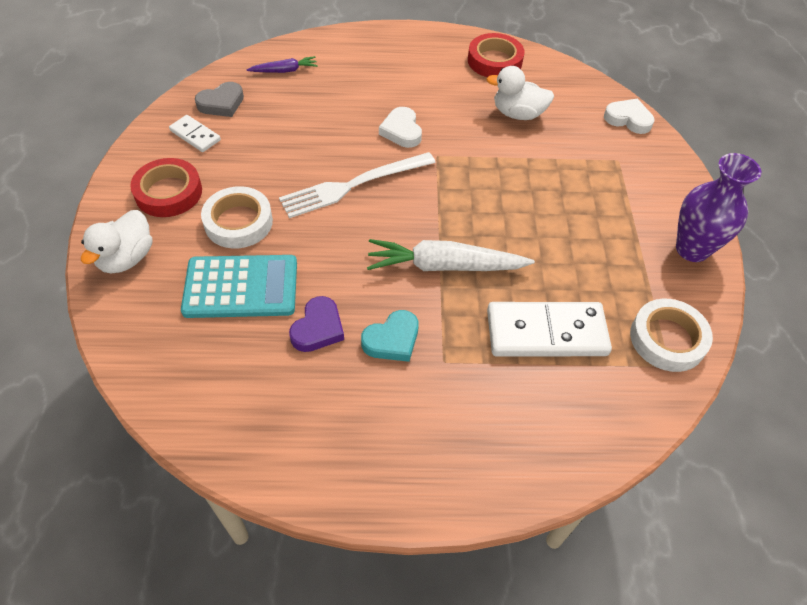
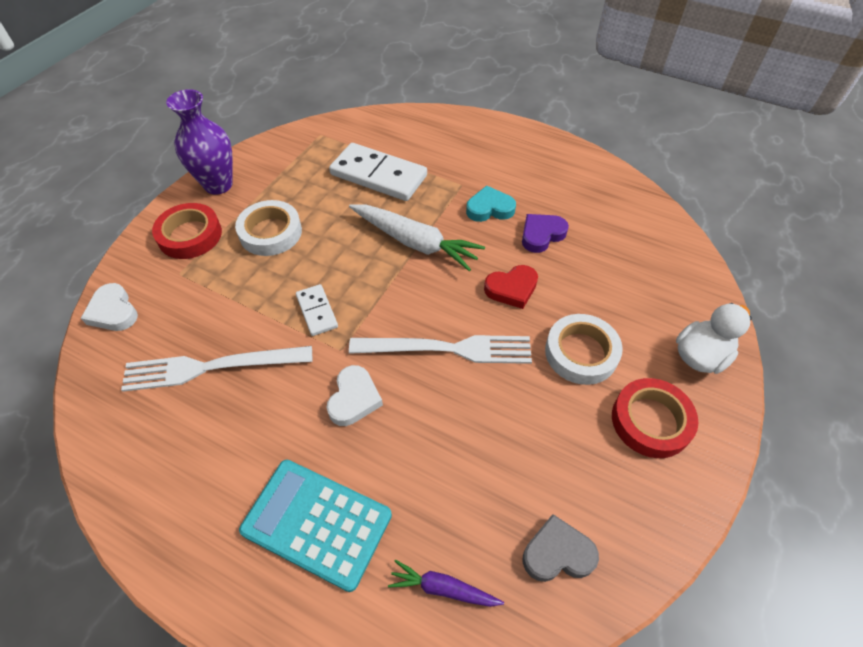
camera: 150 degrees left, 0 degrees up
(195, 135) = (606, 502): white domino -> white domino (317, 311)
(241, 287) = (594, 288): turquoise calculator -> turquoise calculator (317, 523)
(323, 255) = (511, 289): none -> red heart
(494, 61) = (152, 466): red tape -> red tape (190, 235)
(518, 114) = (211, 367): white duck -> white fork
(667, 339) = (304, 145): white tape -> white tape (270, 232)

